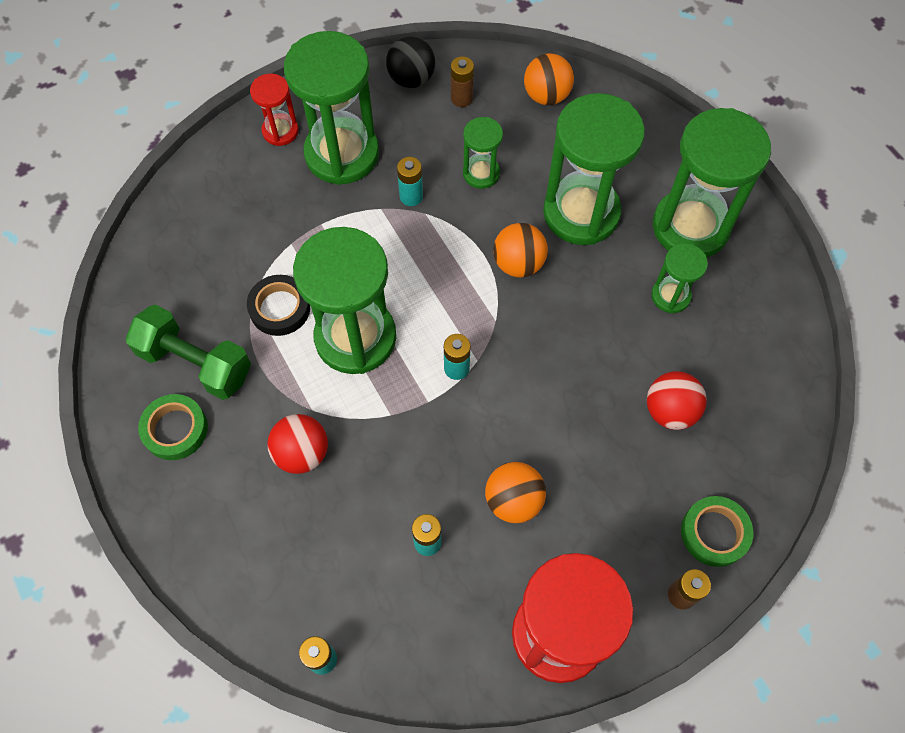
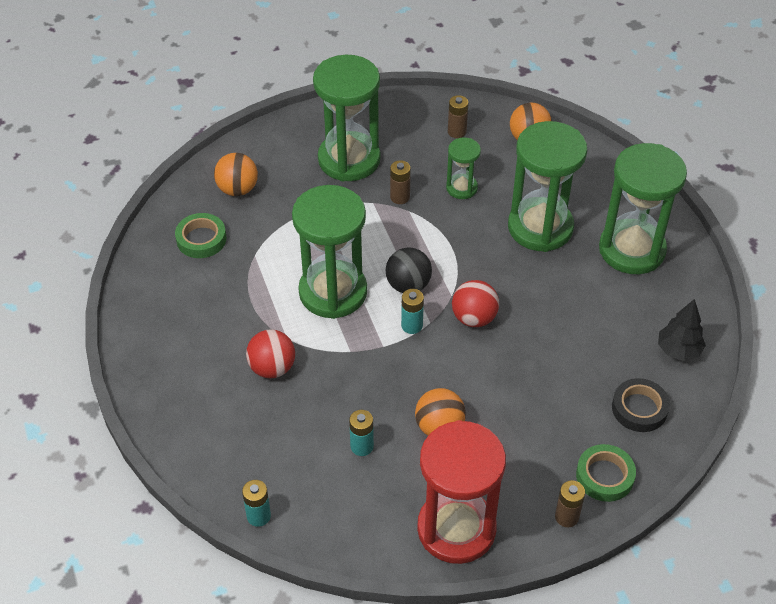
camera: 10 degrees right, 15 degrees down
(175, 429) = (174, 336): green tape -> green tape (201, 239)
(196, 363) = (200, 292): green dumbbell -> none
(280, 131) = (302, 137): red hourglass -> none
(280, 308) = (275, 263): black tape -> black tape (639, 408)
(411, 79) = (418, 113): black ball -> black ball (408, 285)
(411, 196) = (400, 197): turquoise battery -> brown battery
(518, 263) = (479, 257): orange ball -> orange ball (237, 189)
(670, 296) = (604, 298): green hourglass -> none
(670, 411) = (585, 381): red ball -> red ball (474, 318)
(767, 352) = (678, 350): none -> black tree

